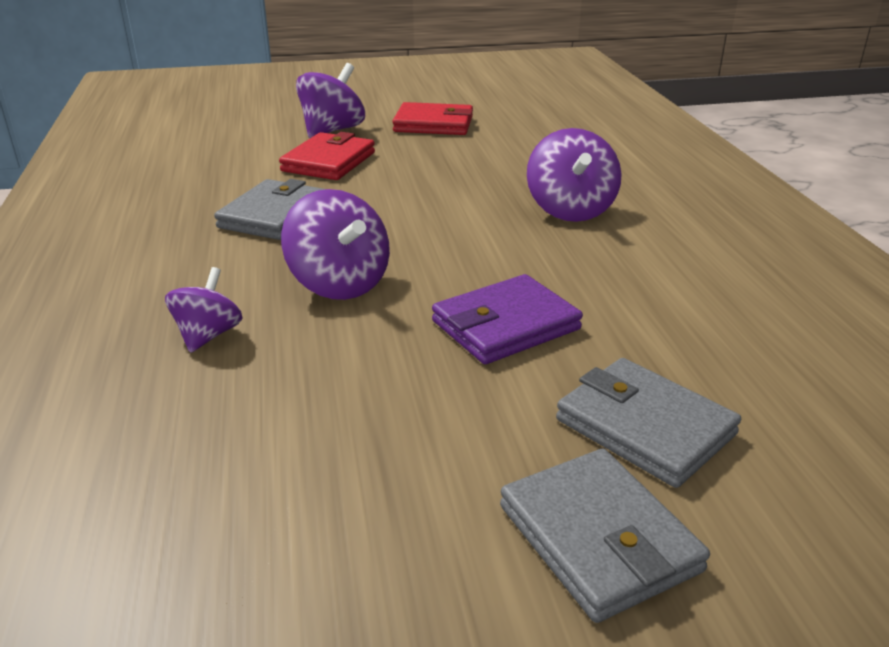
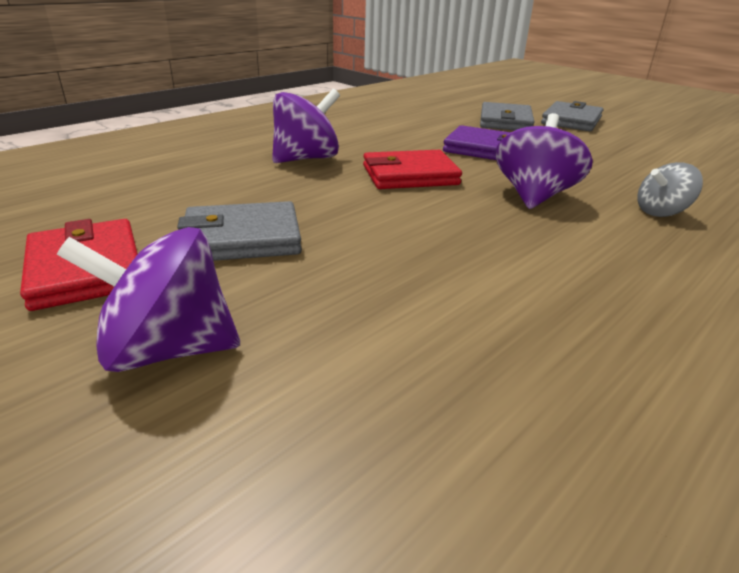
camera: 125 degrees left, 0 degrees up
(208, 335) = (661, 212): purple spinning top -> grey spinning top
(274, 215) = (495, 263): grey wallet -> grey wallet (242, 238)
(329, 162) = (314, 293): red wallet -> red wallet (410, 175)

